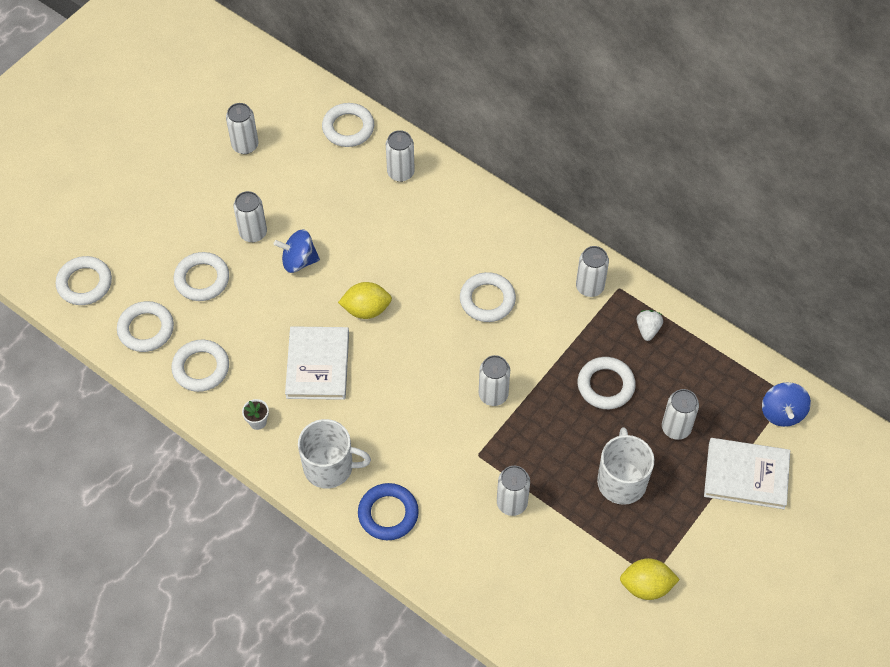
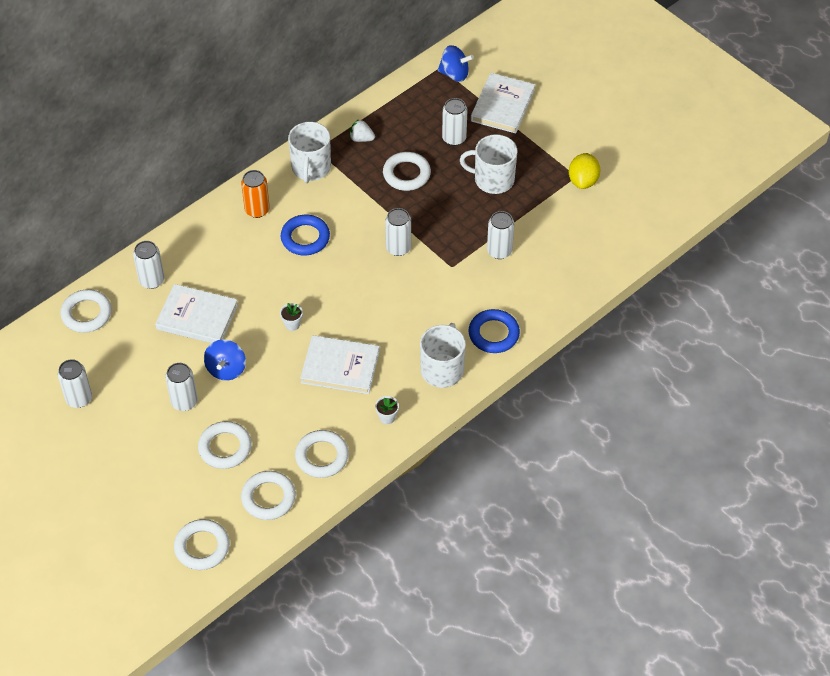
camera: 80 degrees left, 5 degrees down
(361, 222) = (197, 317): none -> white book
(366, 309) = (292, 324): yellow lemon -> white flower pot
(487, 300) = (305, 238): white ring -> blue ring
(516, 247) = (257, 210): none -> orange can
(589, 287) = (311, 168): white can -> white mug

